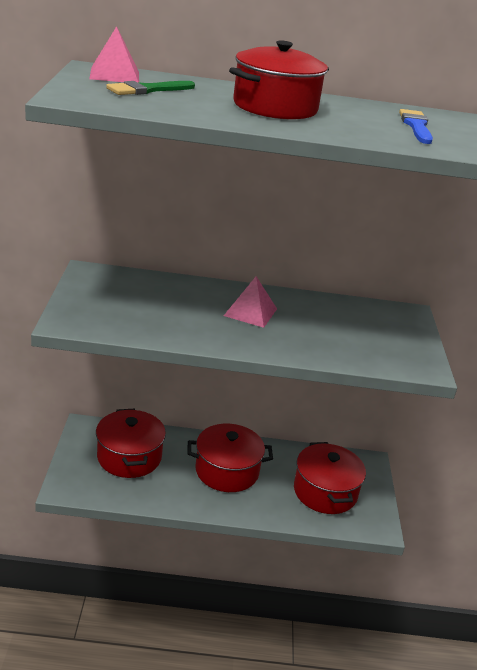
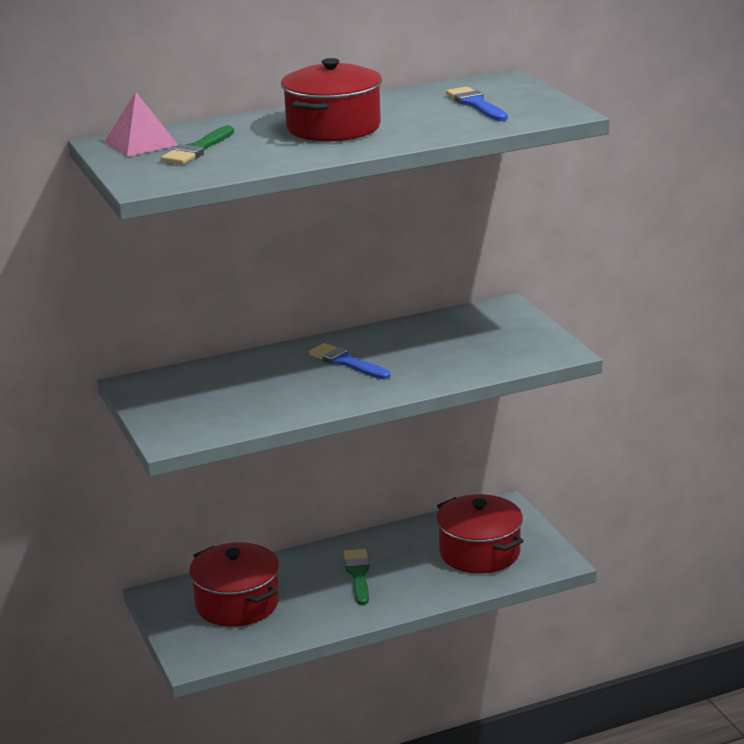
camera: 20 degrees left, 5 degrees down
(227, 471) = (358, 574): red pot -> green brush
(250, 312) = (346, 362): pink pyramid -> blue brush

